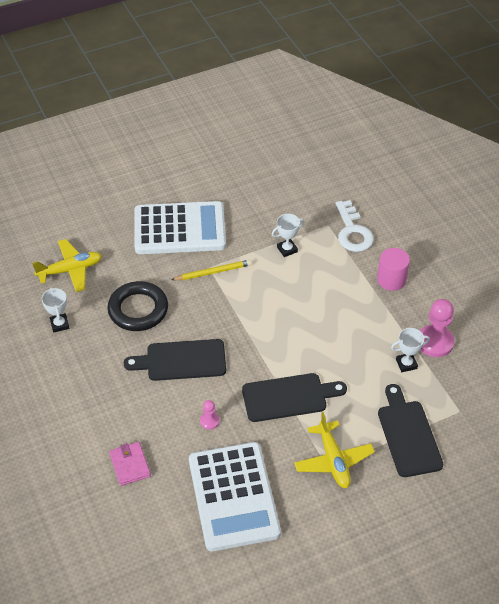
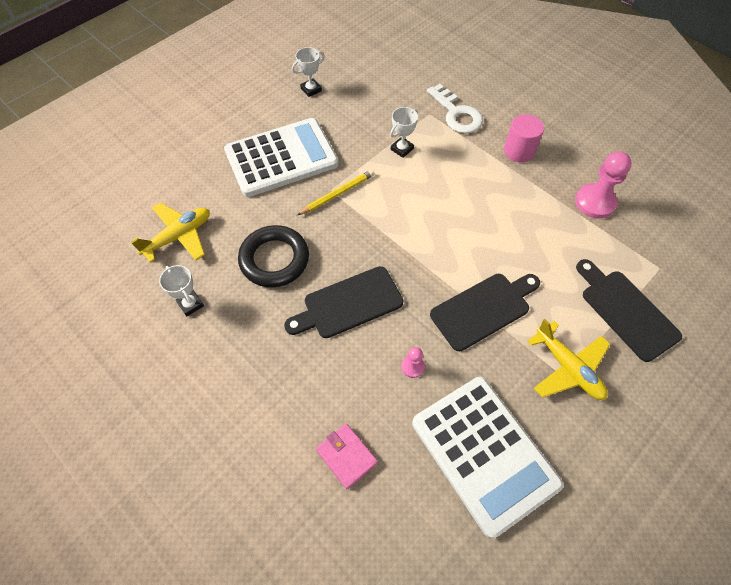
camera: 20 degrees left, 10 degrees up
(406, 364) = (581, 234): white trophy -> white trophy (311, 89)

